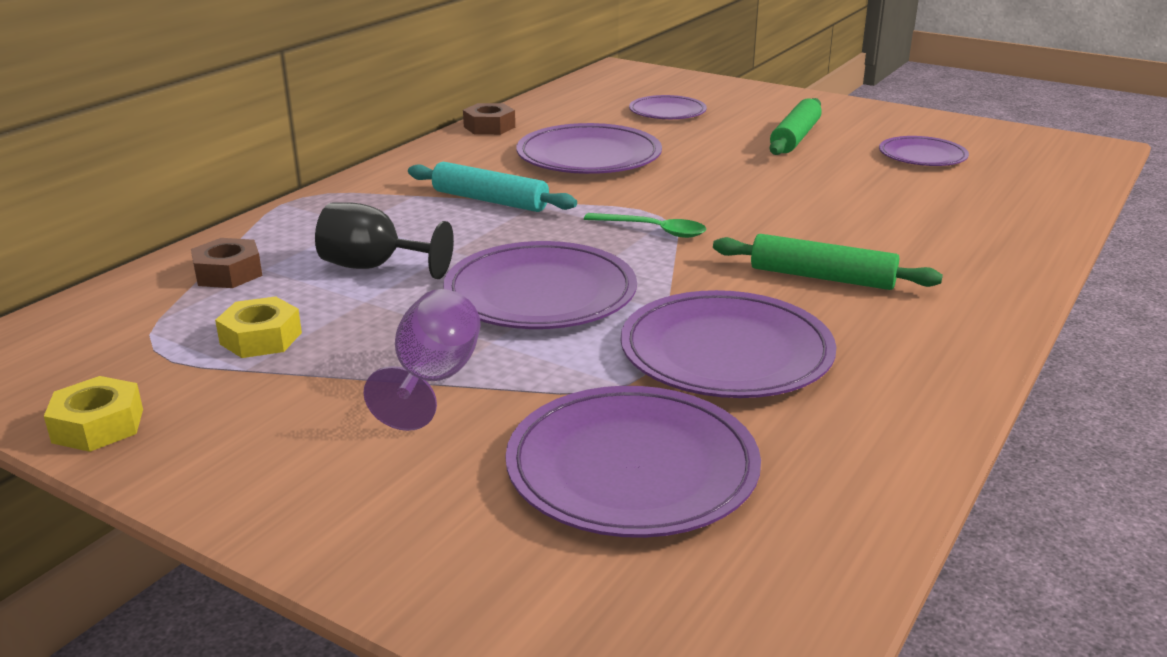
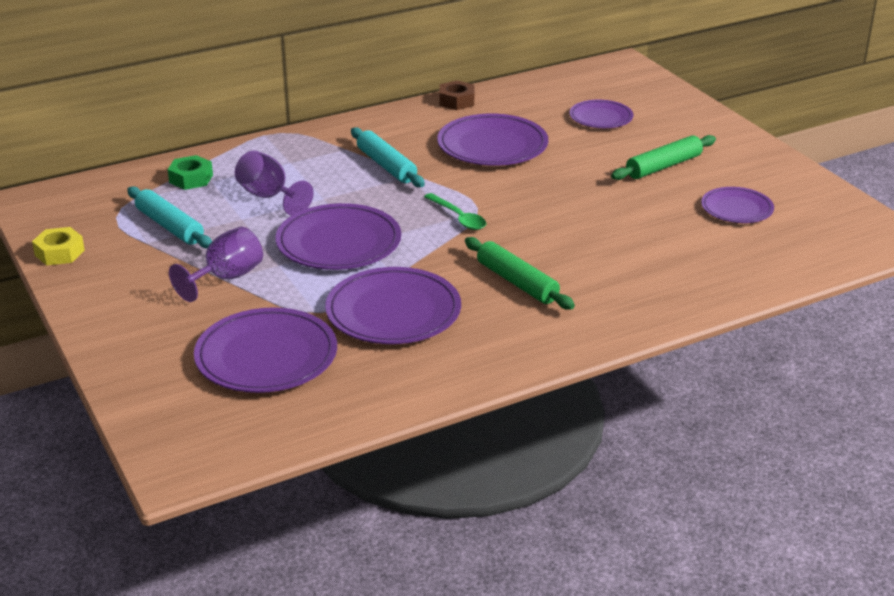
camera: 30 degrees right, 5 degrees up
(228, 273) = (191, 179): brown nut -> green nut
(261, 338) = (170, 226): yellow nut -> turquoise rolling pin
(374, 267) = (269, 197): black goblet -> purple goblet

